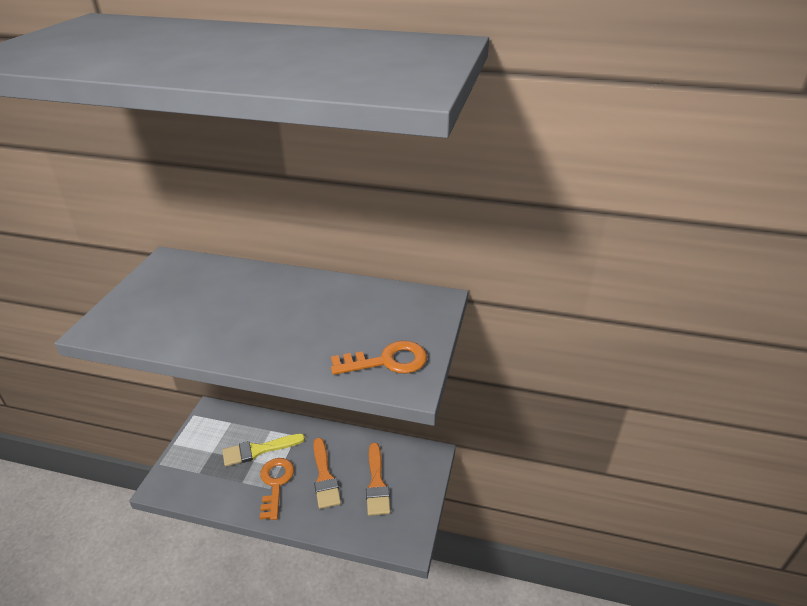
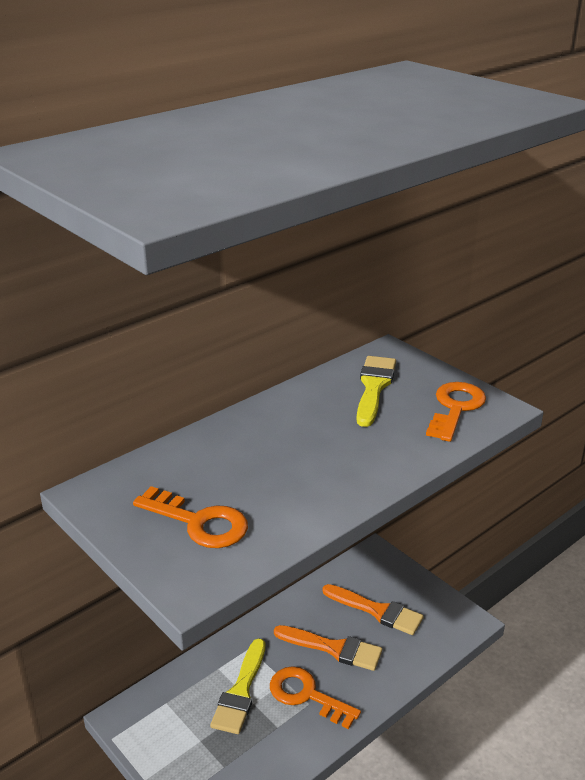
camera: 55 degrees left, 5 degrees down
(160, 306) = (199, 522): none -> orange key
(378, 312) = (374, 387): none -> yellow brush

